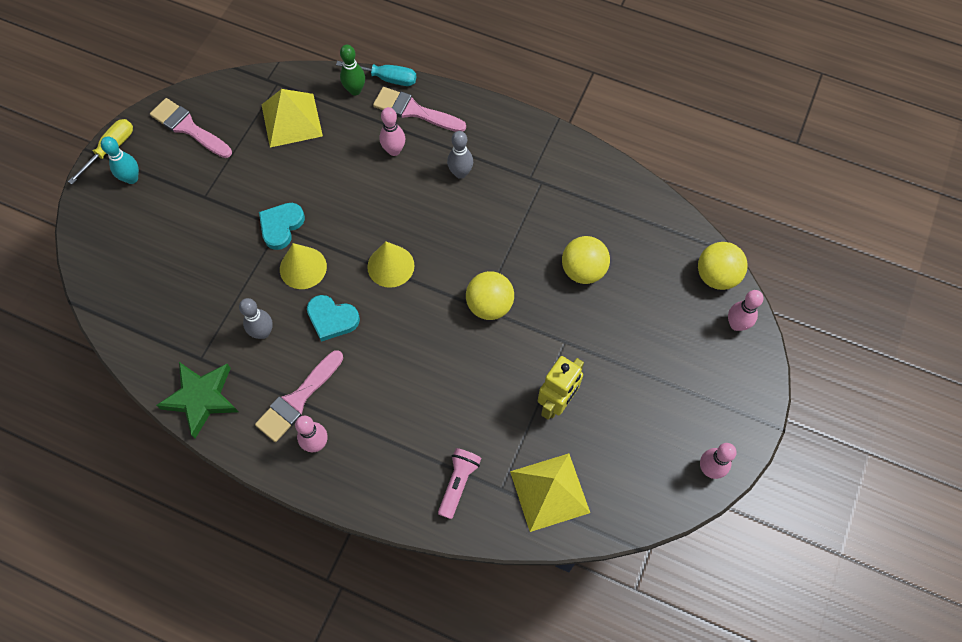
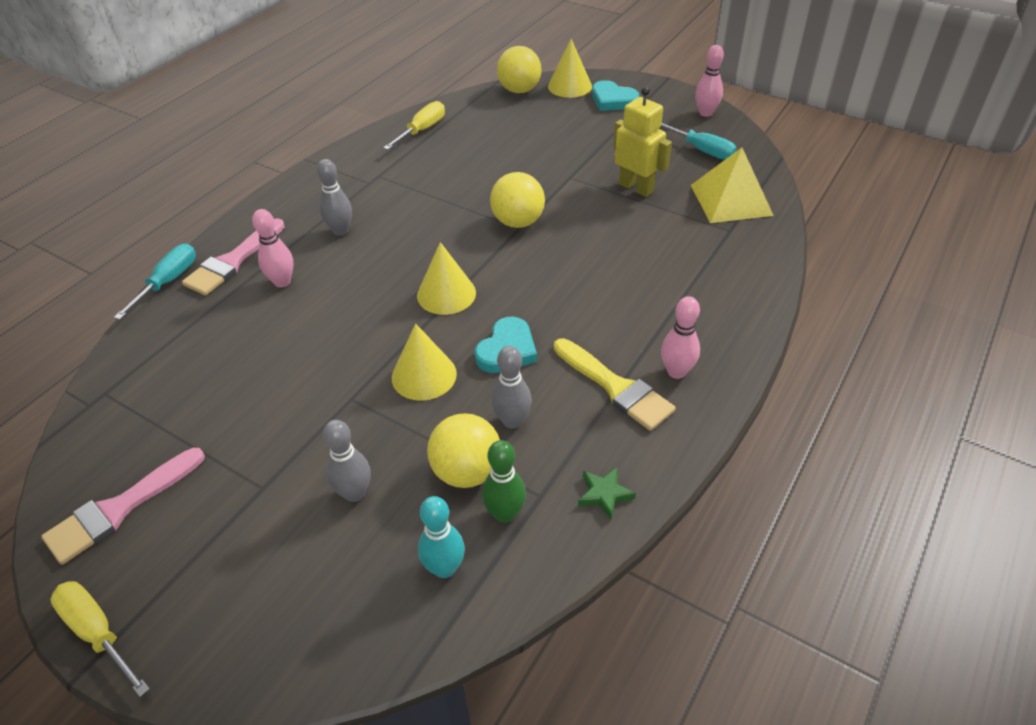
camera: 80 degrees left, 20 degrees down
(131, 178) = (178, 596): turquoise bowling pin -> turquoise bowling pin (444, 568)
(201, 249) = (354, 493): none -> grey bowling pin
(201, 398) = (604, 494): green star -> green star, size x0.49
(281, 226) = (351, 396): turquoise heart -> turquoise heart (613, 100)
(291, 120) = (178, 379): yellow pyramid -> none
(298, 399) = (616, 387): pink brush -> yellow brush
(355, 90) = (168, 312): green bowling pin -> green bowling pin (505, 513)
(458, 483) = (724, 258): pink flashlight -> none
(583, 270) = (493, 159): yellow ball -> yellow ball (467, 472)
(621, 201) = (422, 130): none -> yellow screwdriver
(634, 463) = (701, 150): none -> turquoise screwdriver
(736, 324) = (569, 86): pink bowling pin -> yellow cone

